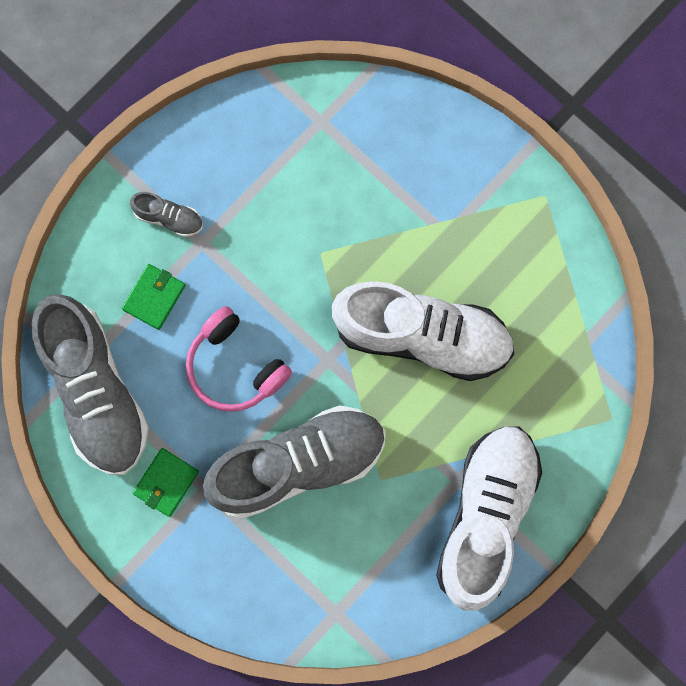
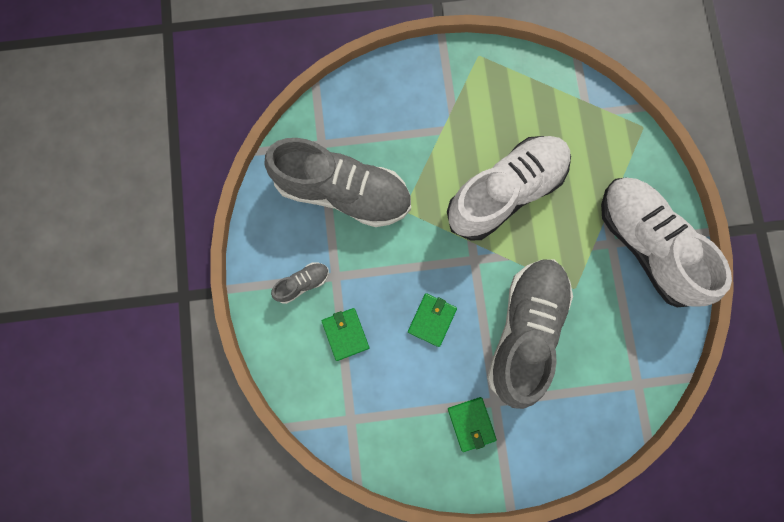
camera: 50 degrees left, 0 degrees up
(96, 391) = (375, 421): grey shoe -> grey shoe (343, 192)
(235, 367) = (432, 320): pink headphones -> green wallet

